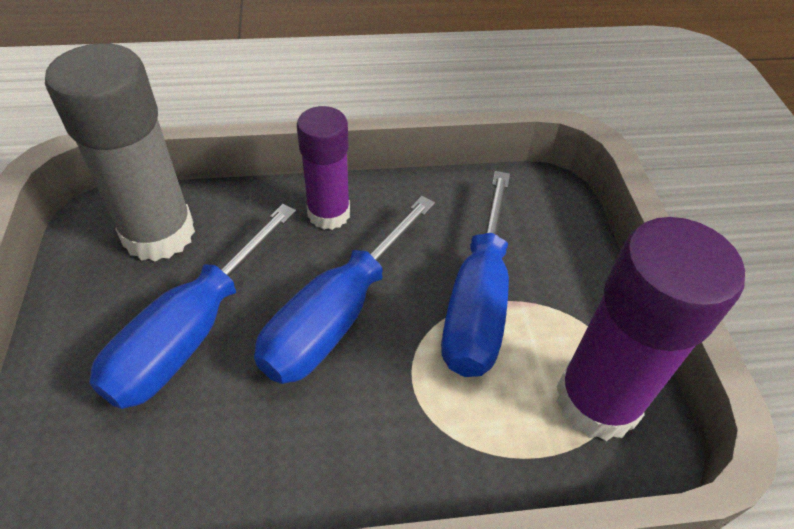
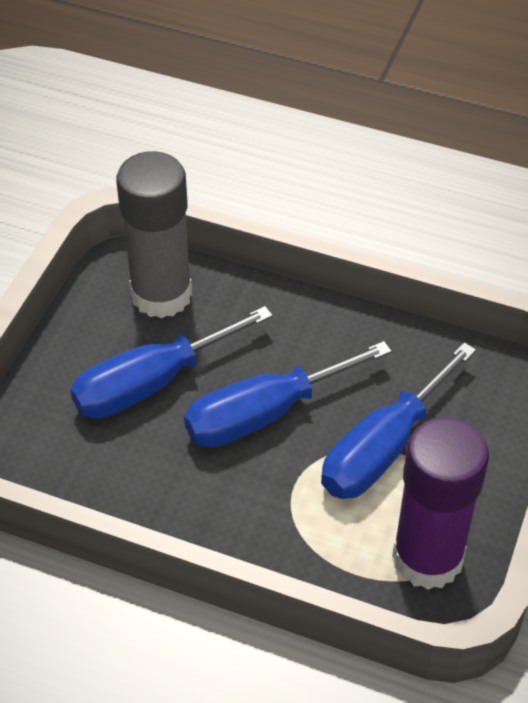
camera: 30 degrees right, 0 degrees up
(329, 214) = (304, 327): purple glue stick -> none

